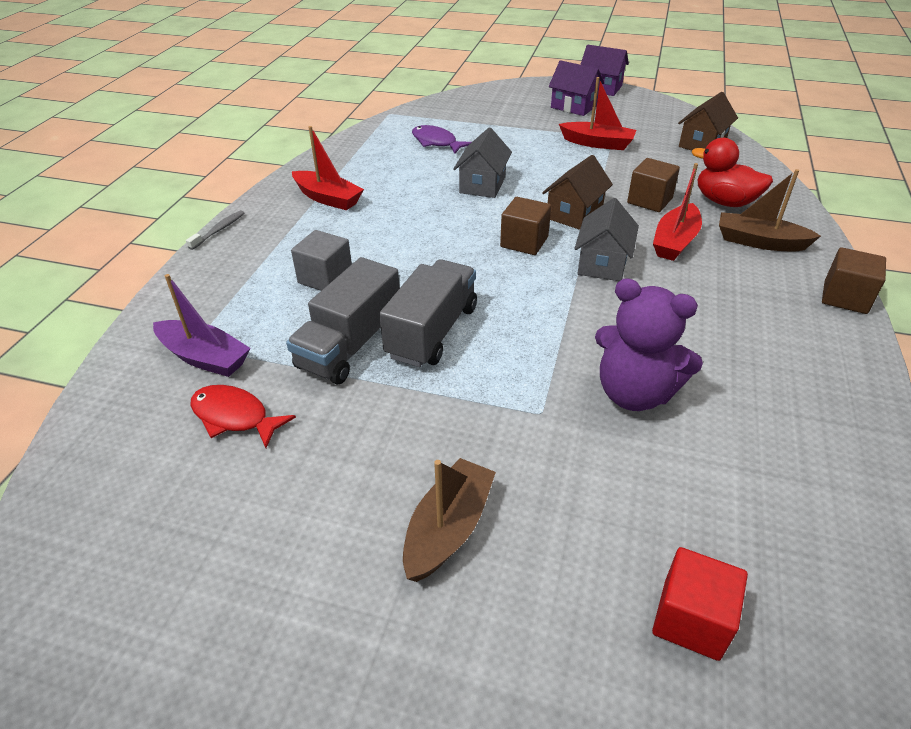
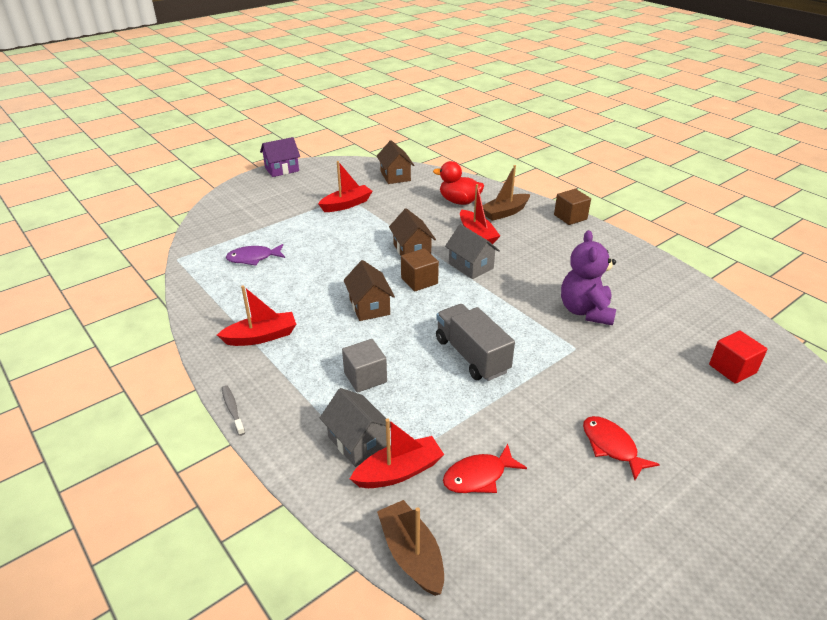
camera: 55 degrees left, 5 degrees down
(204, 357) = (399, 471): purple boat -> red boat
(350, 345) = (452, 395): grey truck -> none
(370, 519) = (611, 446): none -> red fish
(440, 232) = (369, 306): none -> brown house
(448, 529) = (637, 419): brown boat -> brown boat (411, 554)
(482, 185) = (336, 266): grey house -> grey house (358, 442)
(574, 106) = (290, 189): purple house -> none
(634, 393) = (585, 311): purple teddy bear -> purple teddy bear turned 120 degrees clockwise
(649, 200) = (429, 221): brown cube -> none
(724, 202) = (459, 201): red duck -> red duck turned 45 degrees clockwise

